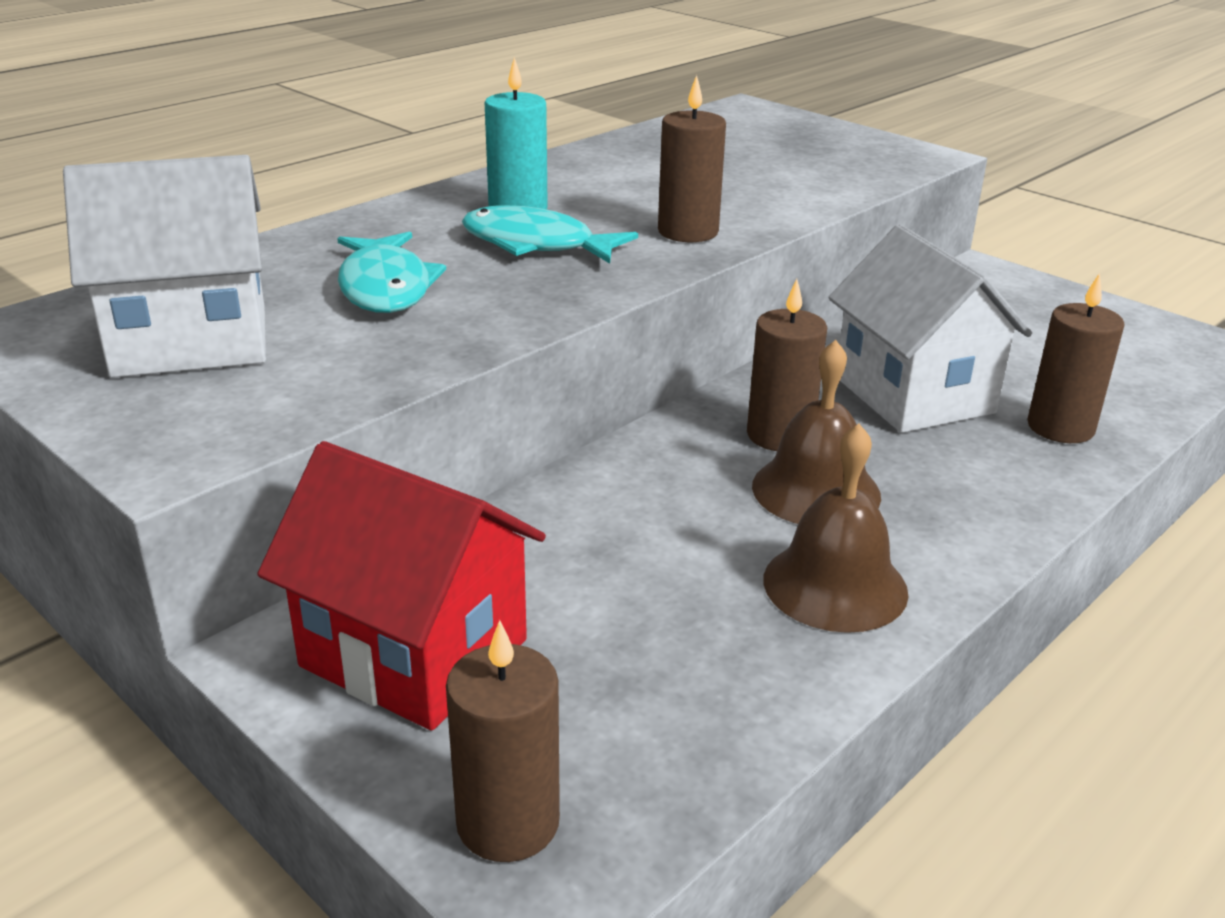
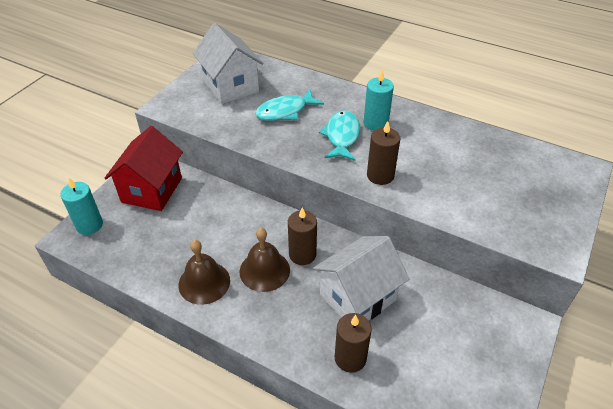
camera: 75 degrees right, 15 degrees up
(508, 822) = (89, 225): brown candle -> turquoise candle

